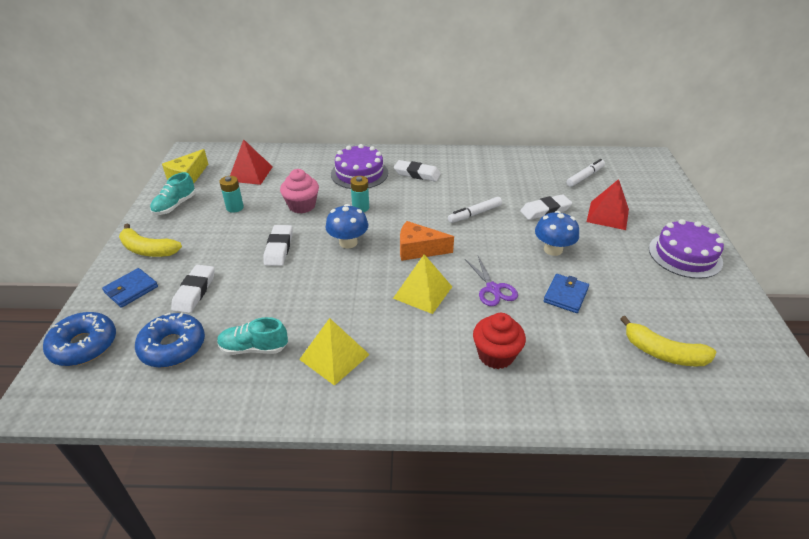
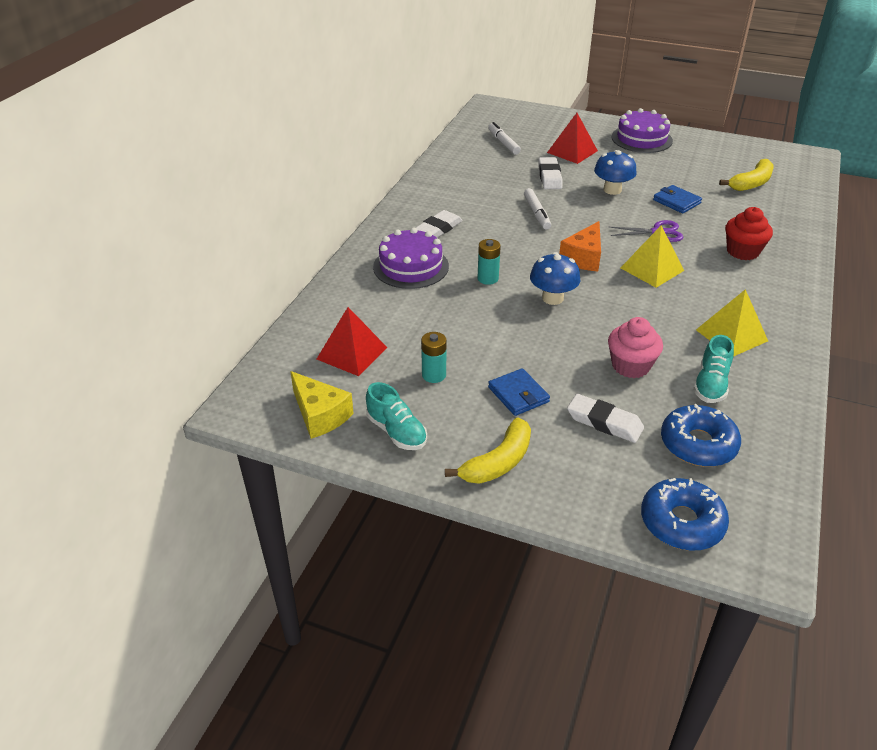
camera: 70 degrees left, 0 degrees up
(131, 289) = (583, 479): blue wallet -> blue wallet (518, 394)
(279, 248) = (543, 348): white eraser -> none
(302, 206) = (460, 319): pink cupcake -> pink cupcake (630, 366)

